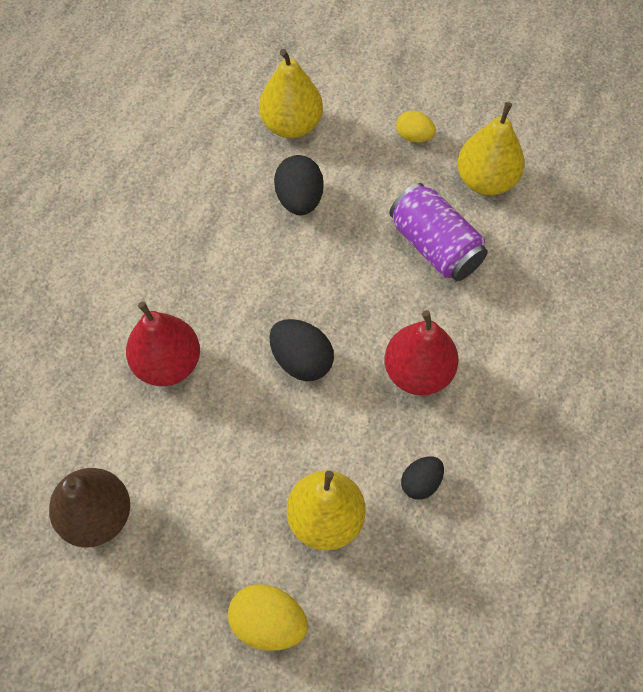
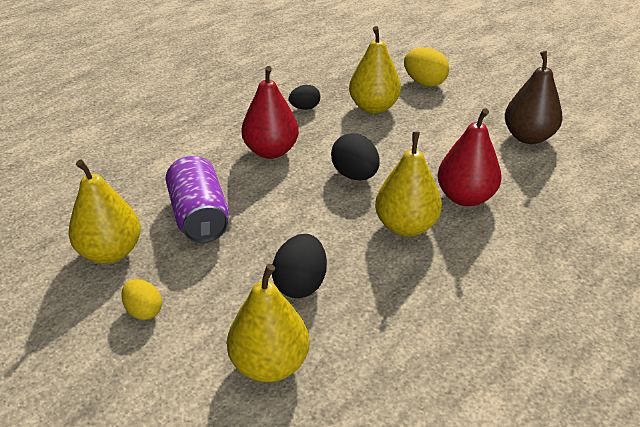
camera: 160 degrees left, 25 degrees down
(223, 298) = (406, 226): none -> yellow pear

